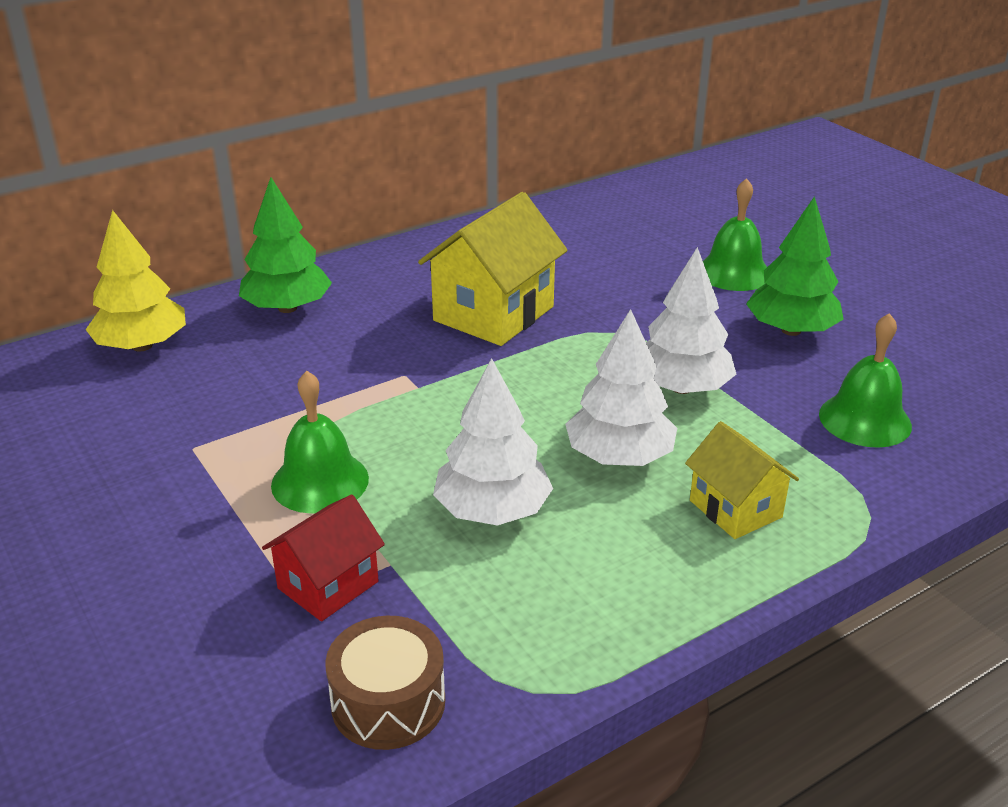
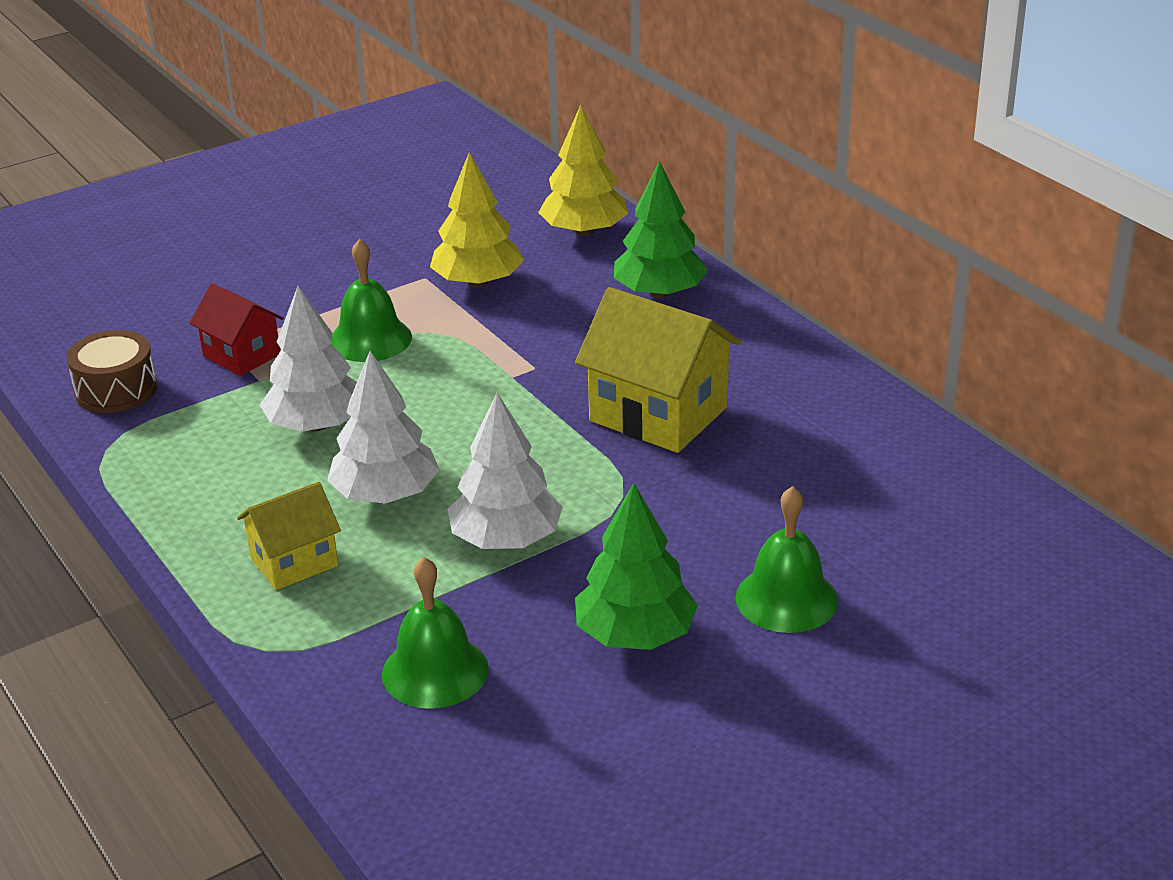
camera: 90 degrees right, 0 degrees up
(221, 411) = (477, 282): none -> yellow tree

